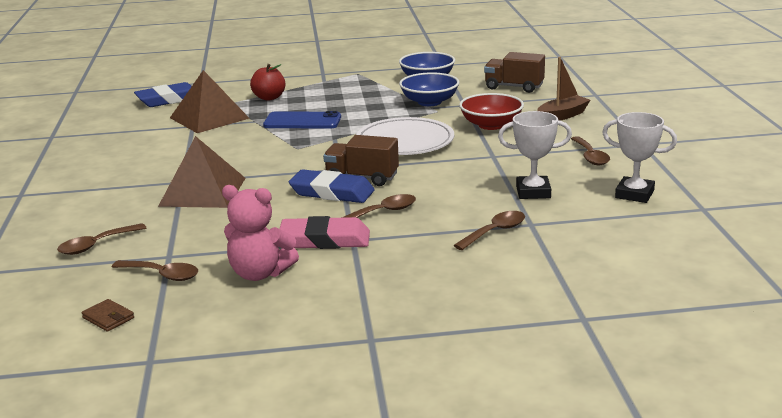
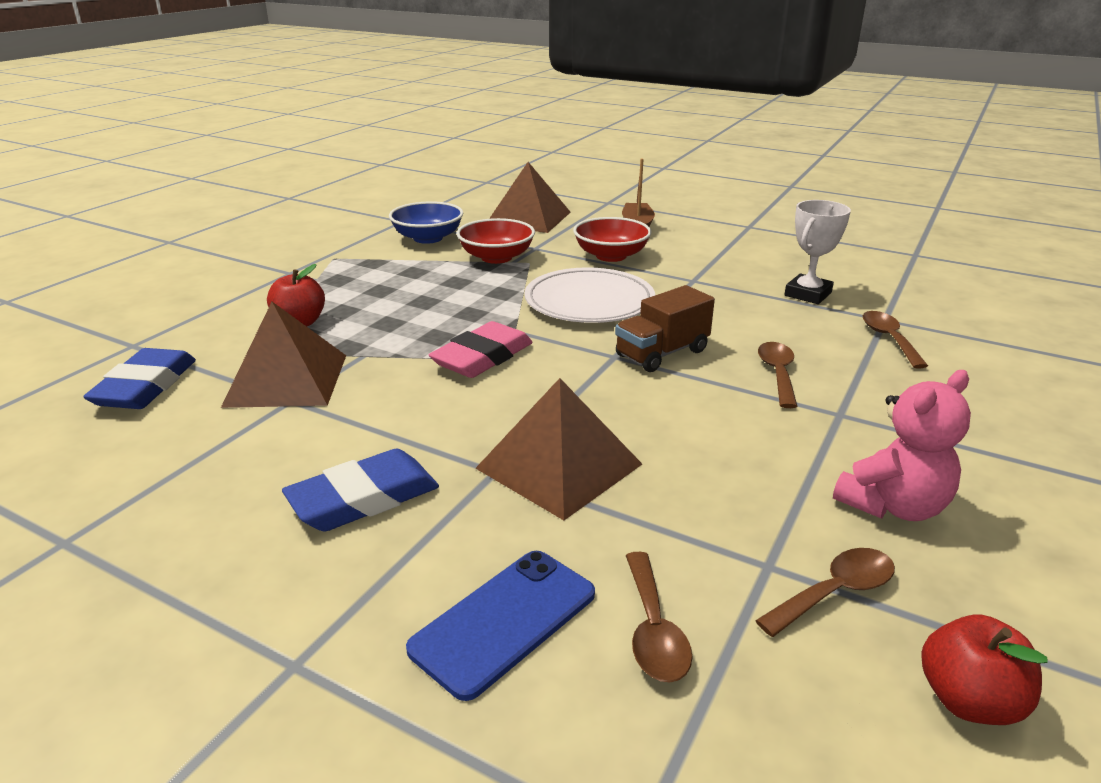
camera: 55 degrees left, 5 degrees up
(108, 318) = (968, 700): brown wallet -> red apple
(302, 121) = (424, 330): blue phone -> blue phone (504, 621)
(325, 240) = (824, 430): pink eraser -> pink eraser (482, 357)
(332, 192) = (682, 382): blue eraser -> blue eraser (364, 498)
(429, 102) = (496, 257): blue bowl -> red bowl
(514, 87) = (528, 218): brown truck -> brown pyramid
(590, 156) = (752, 249): brown spoon -> none
(634, 194) = (859, 263): white trophy -> none

